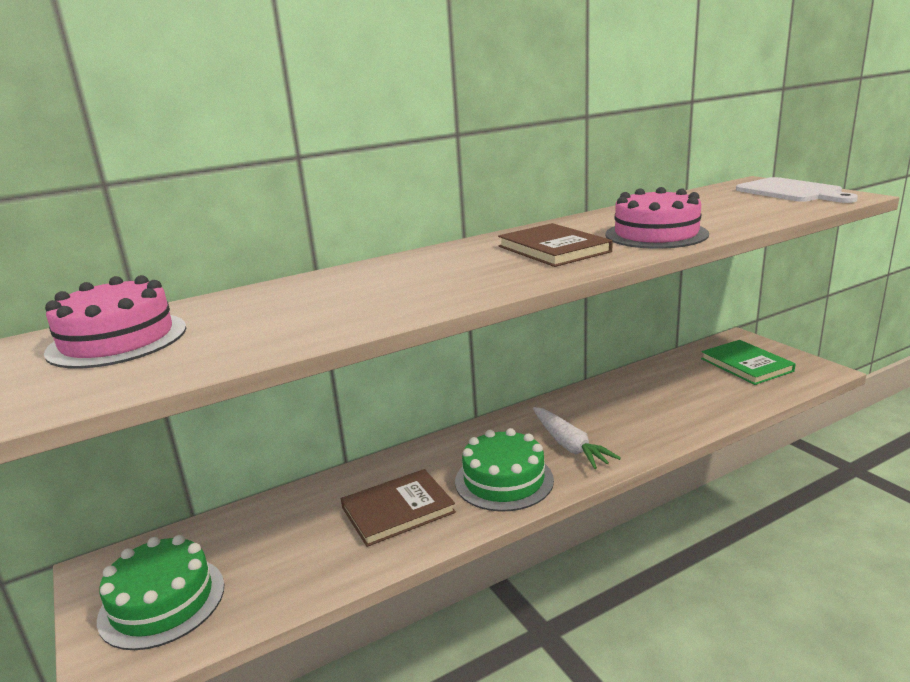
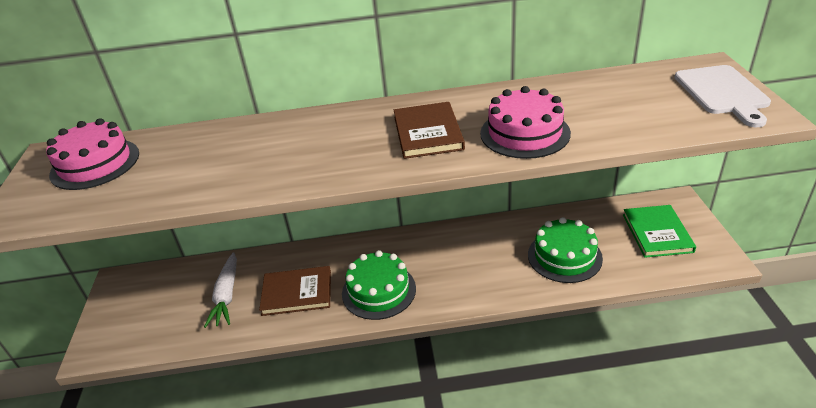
camera: 25 degrees right, 15 degrees up
(162, 601) = (136, 315): green cake -> green cake (564, 256)
(569, 445) = (446, 273): white carrot -> white carrot (227, 295)

